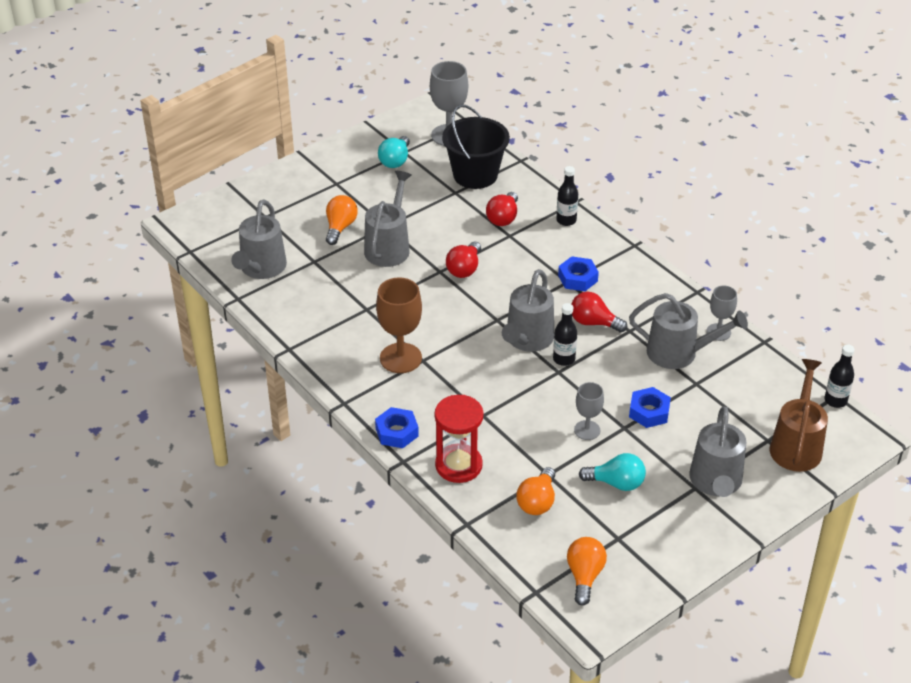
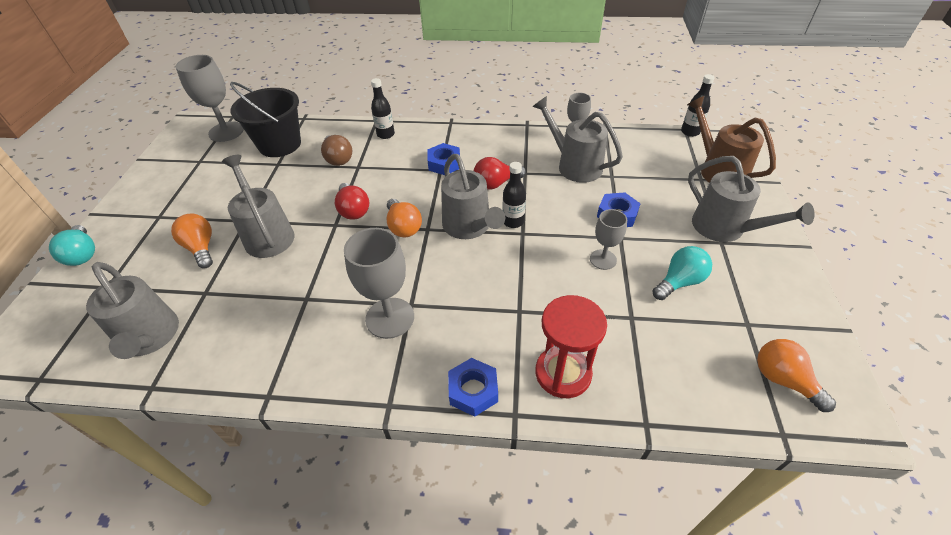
camera: 45 degrees left, 5 degrees up
(395, 161) = (198, 171): turquoise light bulb -> turquoise light bulb (83, 254)
(400, 358) = (390, 318): brown goblet -> grey goblet
(503, 218) = (338, 159): red light bulb -> brown light bulb
(537, 502) = (660, 348): orange light bulb -> orange light bulb (403, 227)
(679, 353) = (574, 165): grey watering can -> grey watering can turned 105 degrees counterclockwise

